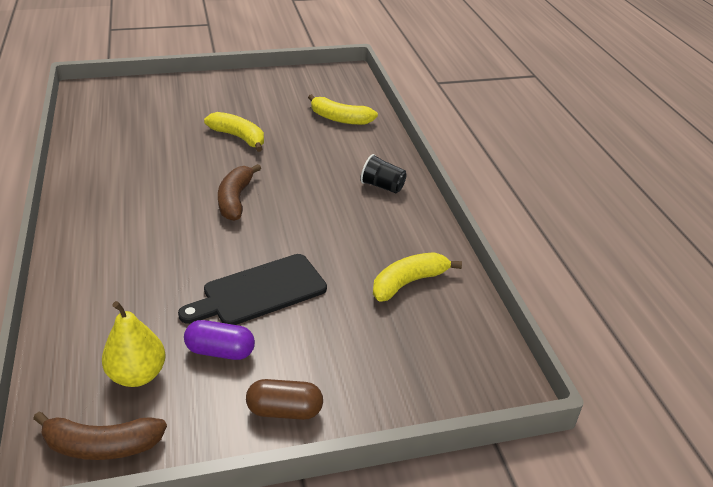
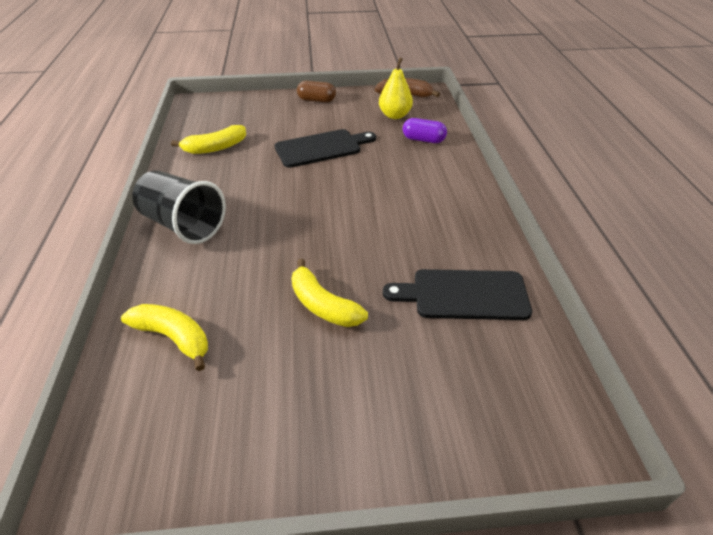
camera: 170 degrees left, 5 degrees up
(125, 147) = (464, 295): none -> black cutting board
(220, 351) = (349, 122): purple capsule -> purple capsule (423, 140)
(235, 199) = (333, 218): brown banana -> none
(382, 186) = (183, 225): black cup -> black cup, size x1.89

